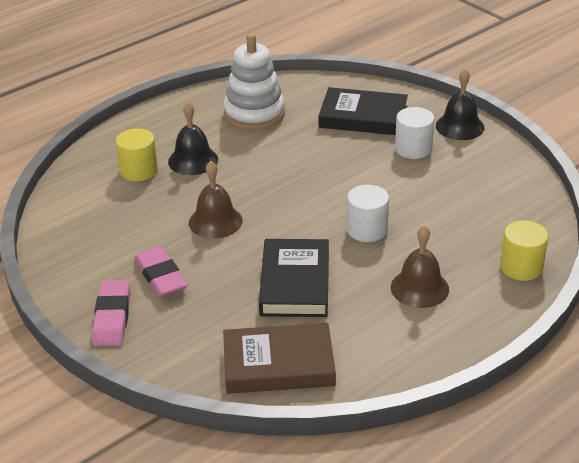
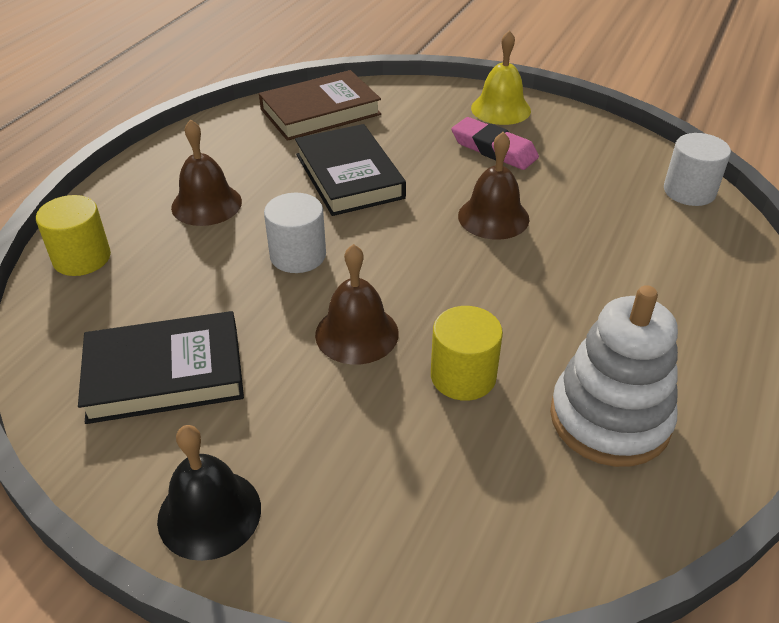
camera: 155 degrees right, 5 degrees up
(112, 317) = (500, 109): pink eraser -> yellow bell
(139, 170) = (660, 256): yellow cylinder -> yellow cylinder (463, 376)
(193, 160) = (609, 293): black bell -> none
(354, 176) = (357, 333): none -> brown bell
(363, 117) = (411, 477): black book -> black book (165, 374)
(413, 148) = (284, 422): white cylinder -> white cylinder (689, 191)

